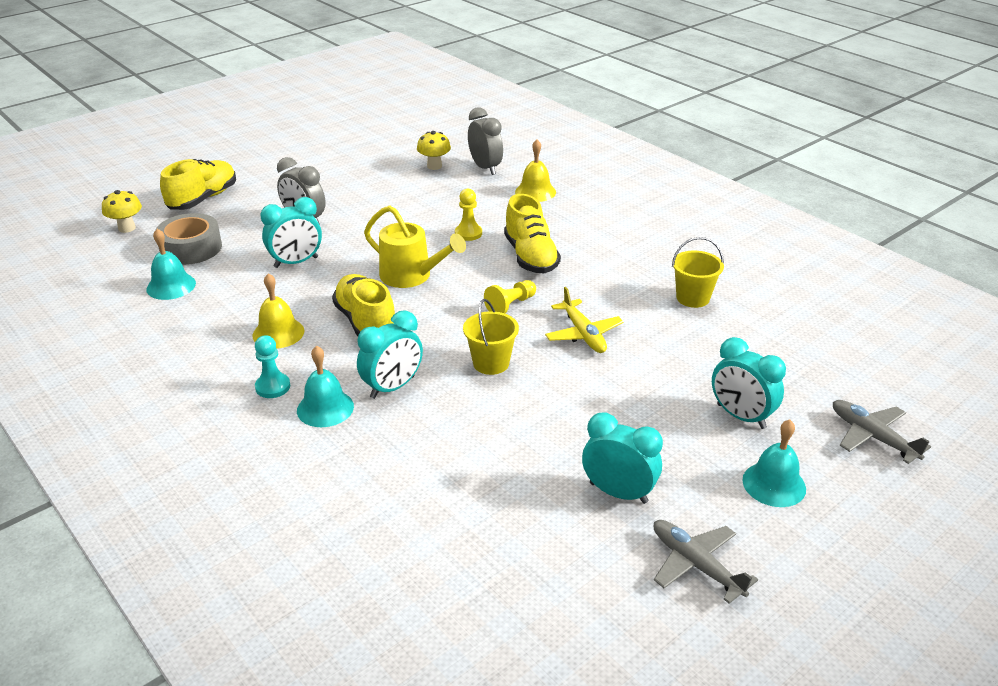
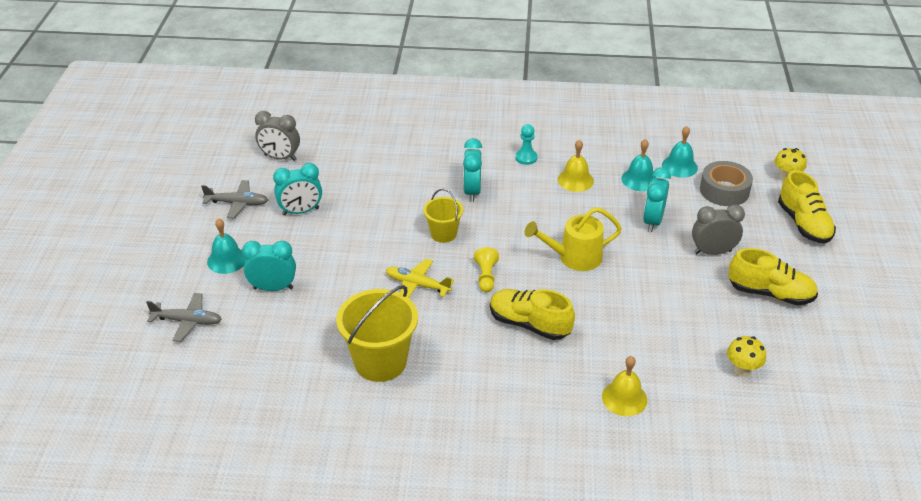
camera: 135 degrees right, 5 degrees up
(325, 408) = (486, 164): turquoise bell -> turquoise bell (639, 179)
(366, 322) = (544, 213): yellow shoe -> yellow shoe (770, 293)
(468, 233) = (599, 316): yellow pawn -> none
(485, 168) = (705, 399): grey clock -> grey clock (280, 157)
(693, 298) = (380, 362): yellow bucket -> yellow bucket, size x1.75

